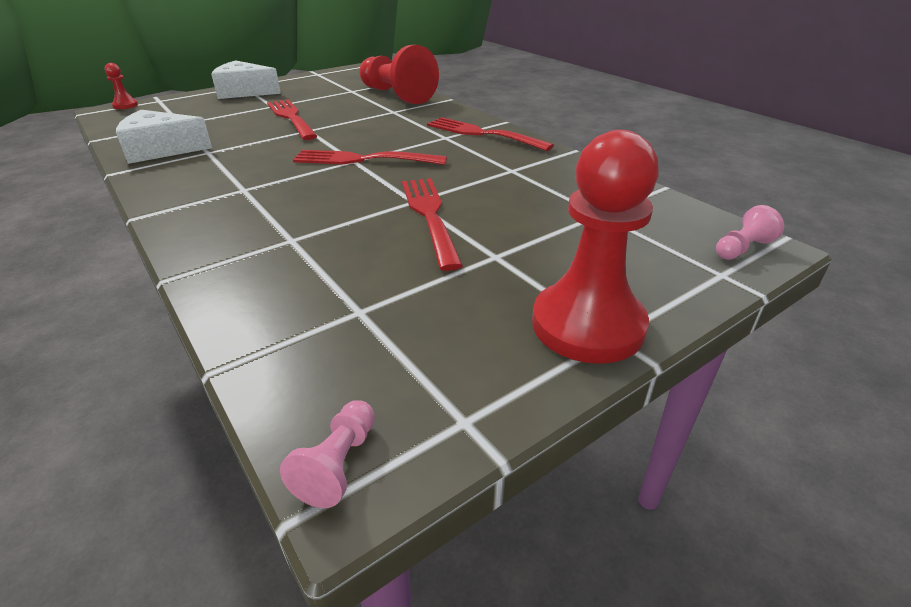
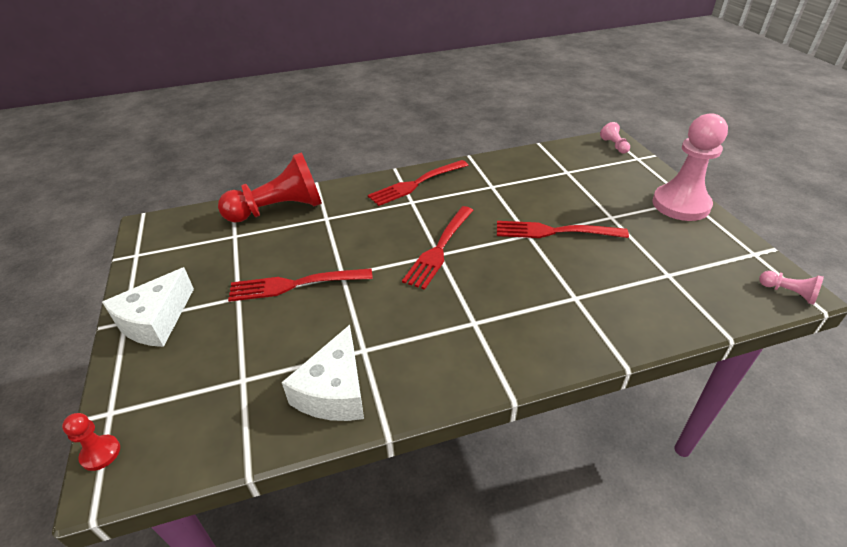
camera: 70 degrees left, 5 degrees up
(587, 325) = (680, 204): red pawn -> pink pawn

